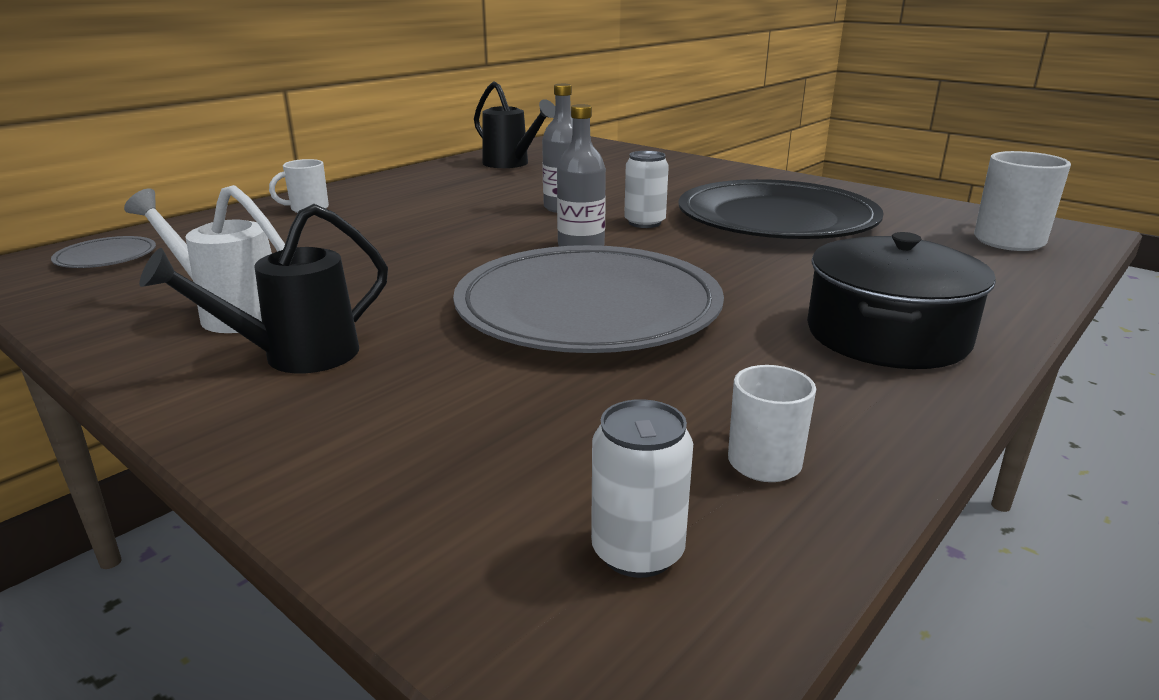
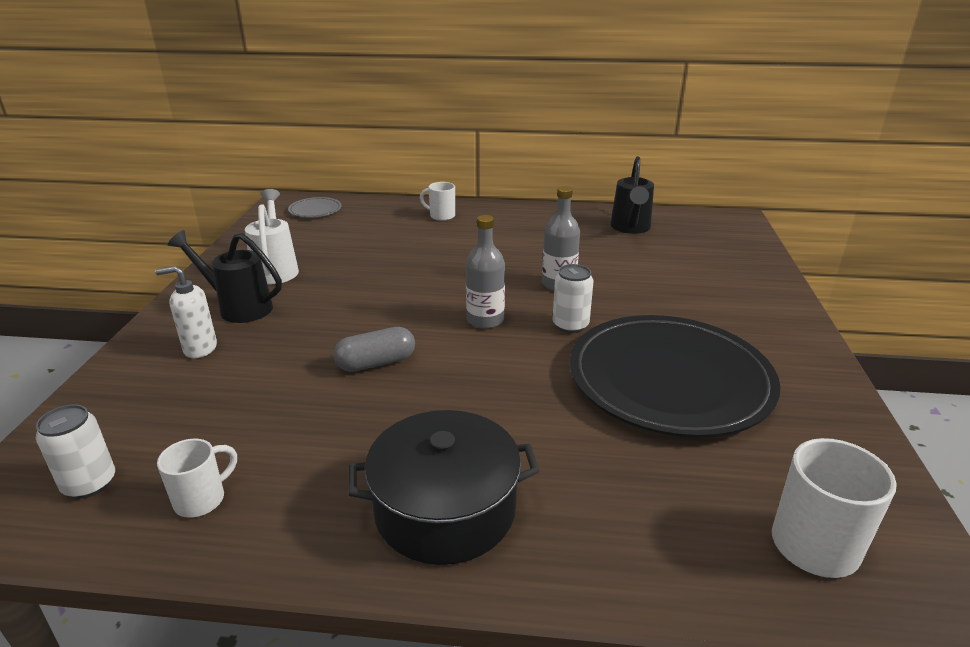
camera: 55 degrees right, 5 degrees up
(369, 404) = (200, 349): none -> white soap dispenser
(588, 308) = (376, 363): grey plate -> grey capsule

